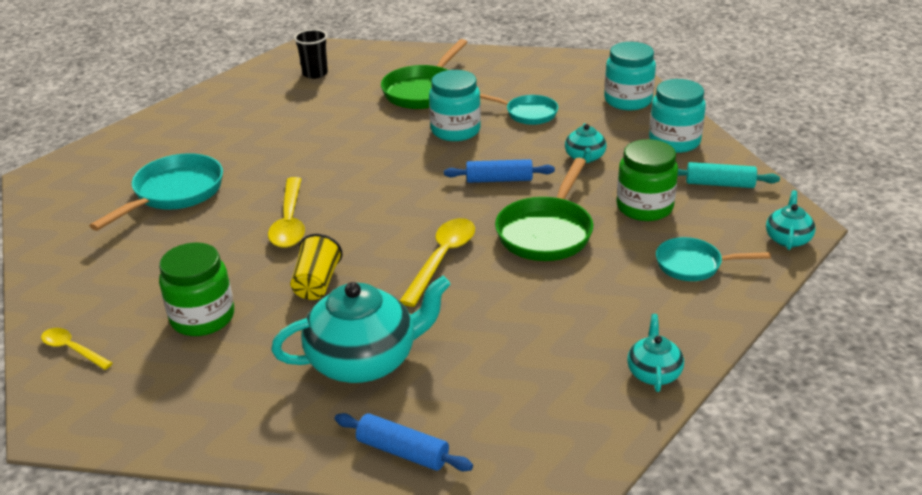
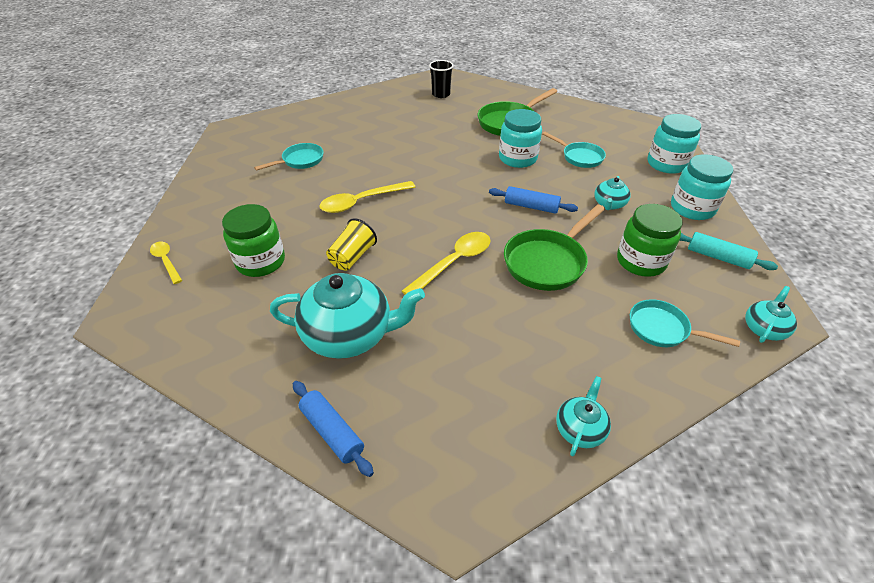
camera: 20 degrees right, 10 degrees up
(174, 193) = (300, 161): turquoise pan -> turquoise pan, size x0.64
(289, 222) = (361, 202): yellow spoon -> yellow spoon turned 45 degrees clockwise

